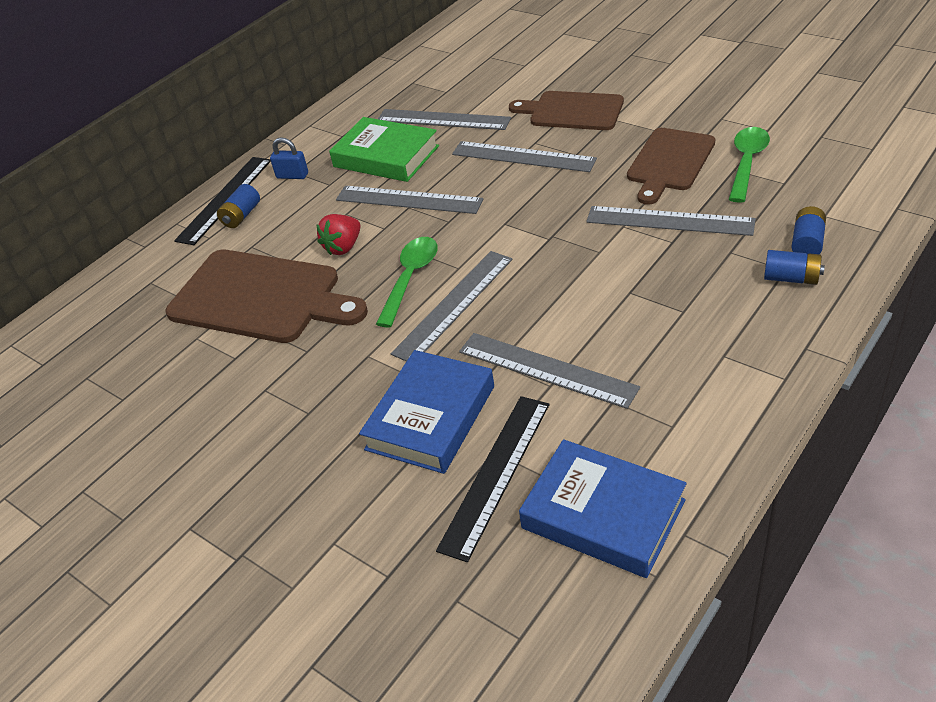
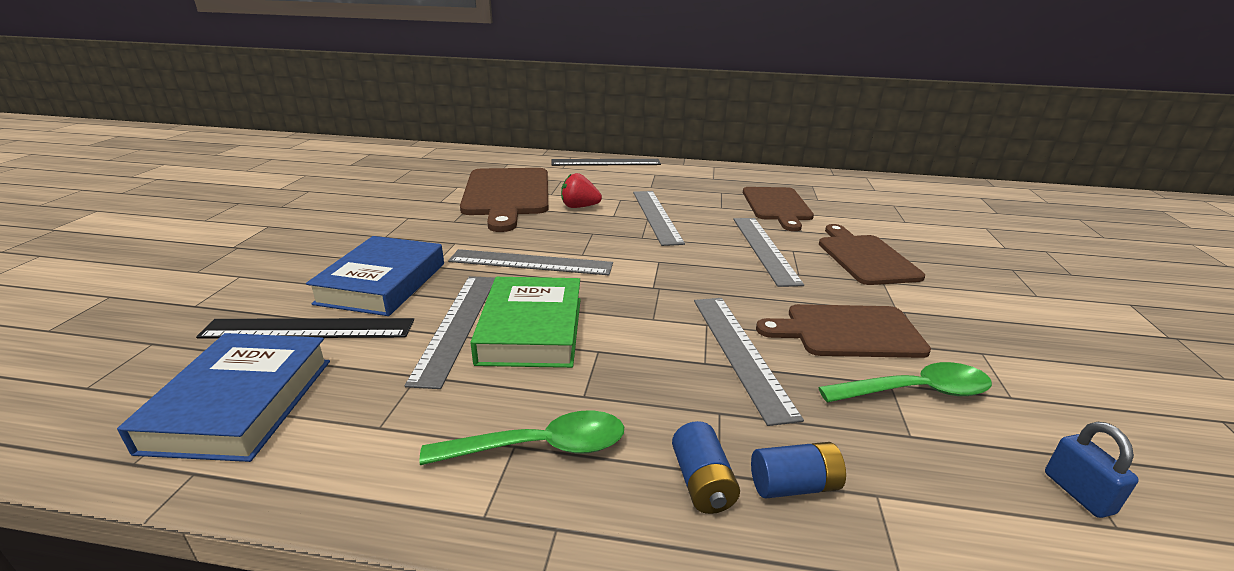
camera: 55 degrees right, 15 degrees down
(241, 216) = (592, 170): blue battery -> none
(292, 175) = (649, 174): blue padlock -> blue padlock (1078, 493)
(386, 156) = (703, 197): green book -> green book (531, 330)
(410, 278) = (556, 238): green spoon -> green spoon (540, 447)
(431, 417) = (382, 283): blue book -> blue book turned 75 degrees counterclockwise
(443, 119) = (777, 206): grey ruler -> brown cutting board

